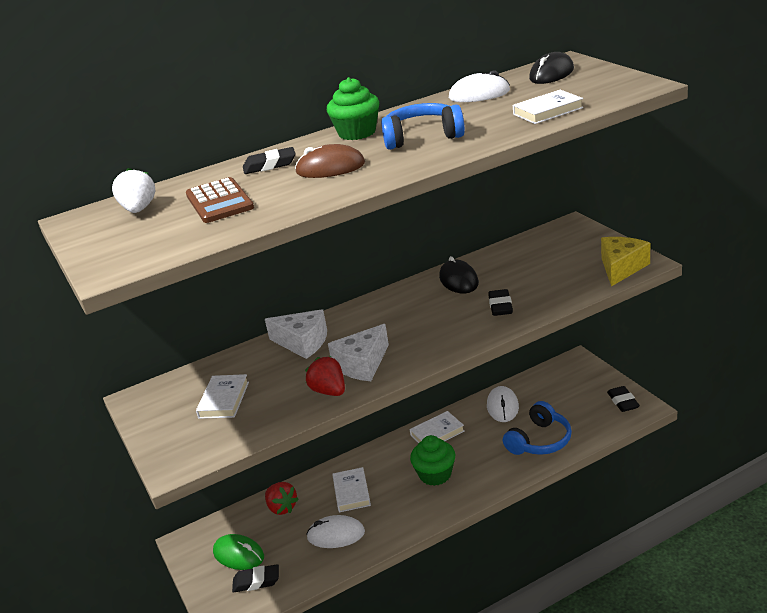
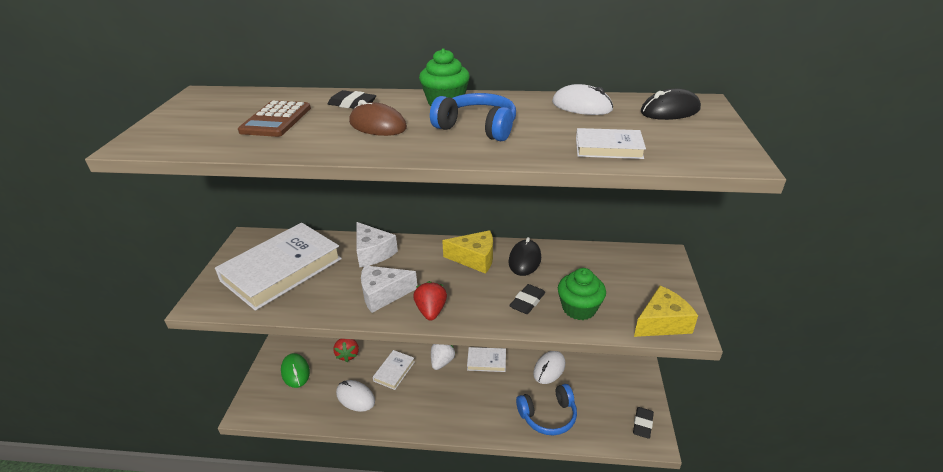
camera: 30 degrees right, 5 degrees up
(139, 209) = (234, 103): white strawberry -> white strawberry (442, 362)
(224, 400) = (282, 270): white book -> white book, size x2.18
(256, 581) = (285, 398): black eraser -> none
(329, 391) = (339, 304): red strawberry -> red strawberry (431, 311)
(412, 300) = (475, 259): none -> yellow cheese
(435, 474) = (454, 394): green cupcake -> green cupcake (579, 308)

